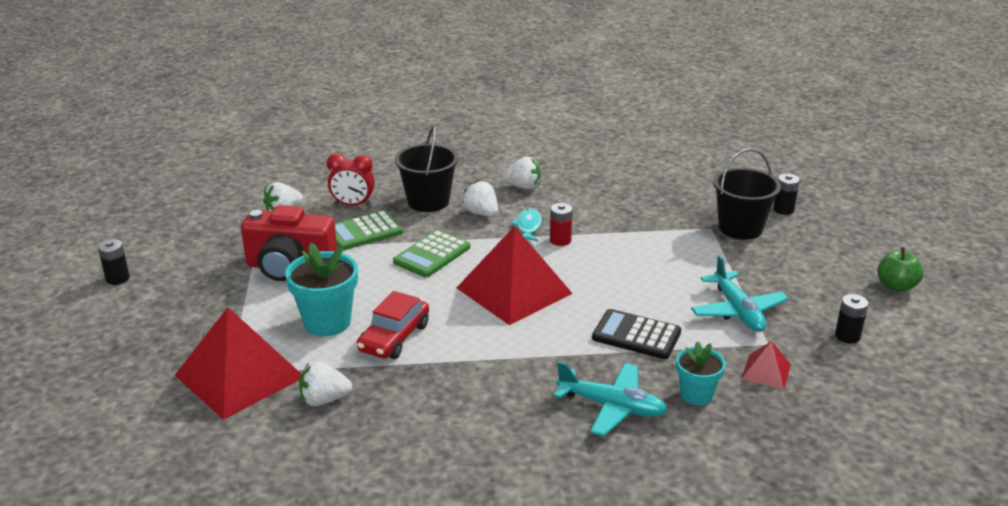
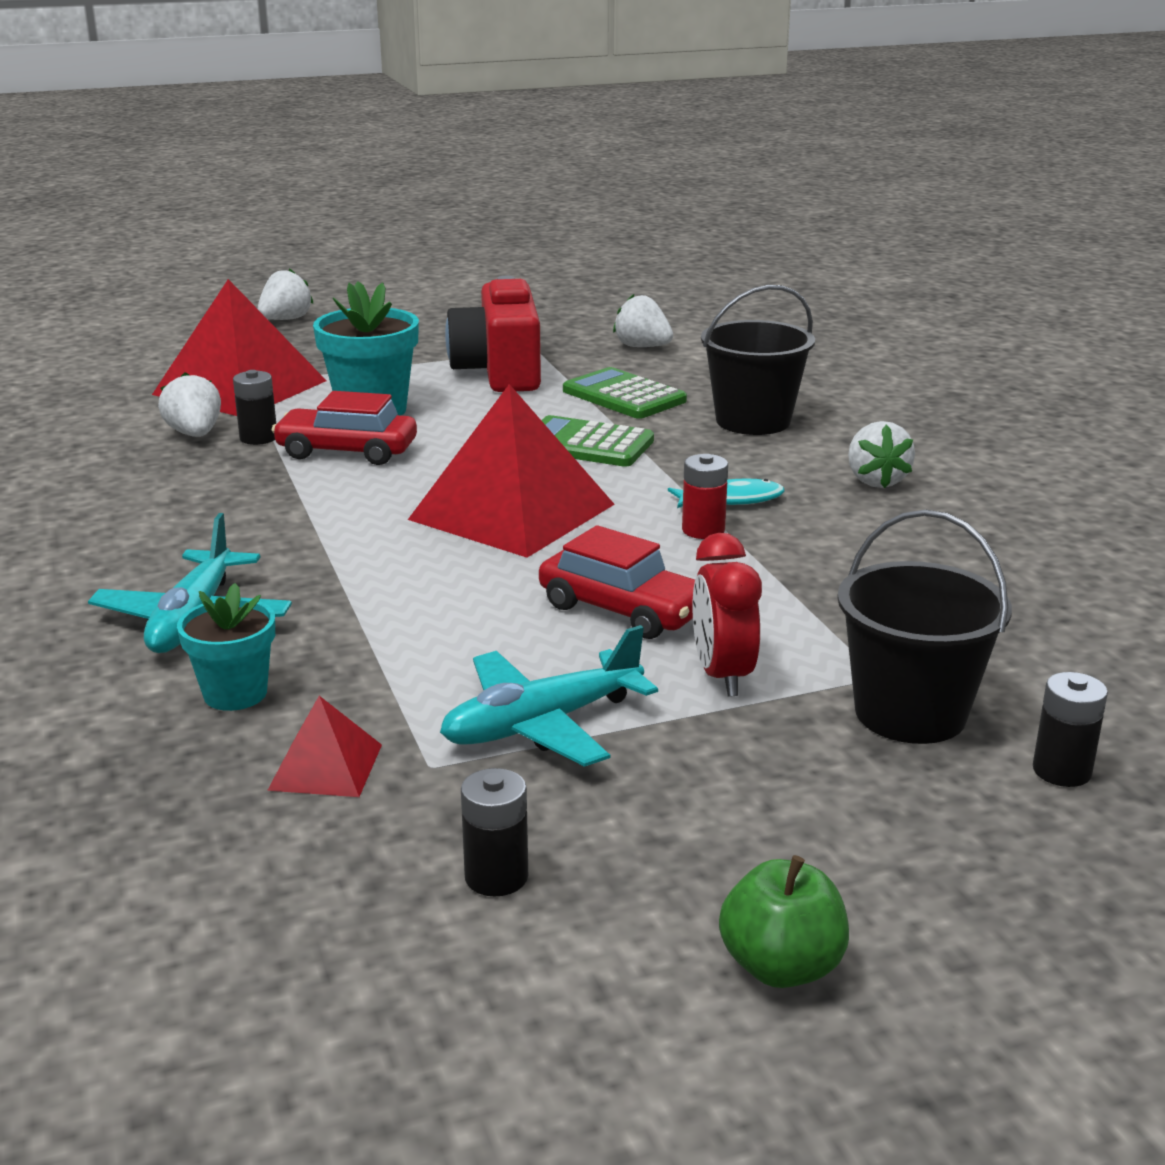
camera: 75 degrees right, 5 degrees down
(117, 278) = (427, 304): black battery -> black battery (258, 438)
(353, 205) = (697, 379): red clock -> red clock (722, 676)
(481, 213) = (747, 461): white strawberry -> white strawberry (286, 320)
(636, 335) = (412, 624): black calculator -> none
(637, 275) = (623, 609): none -> red car

